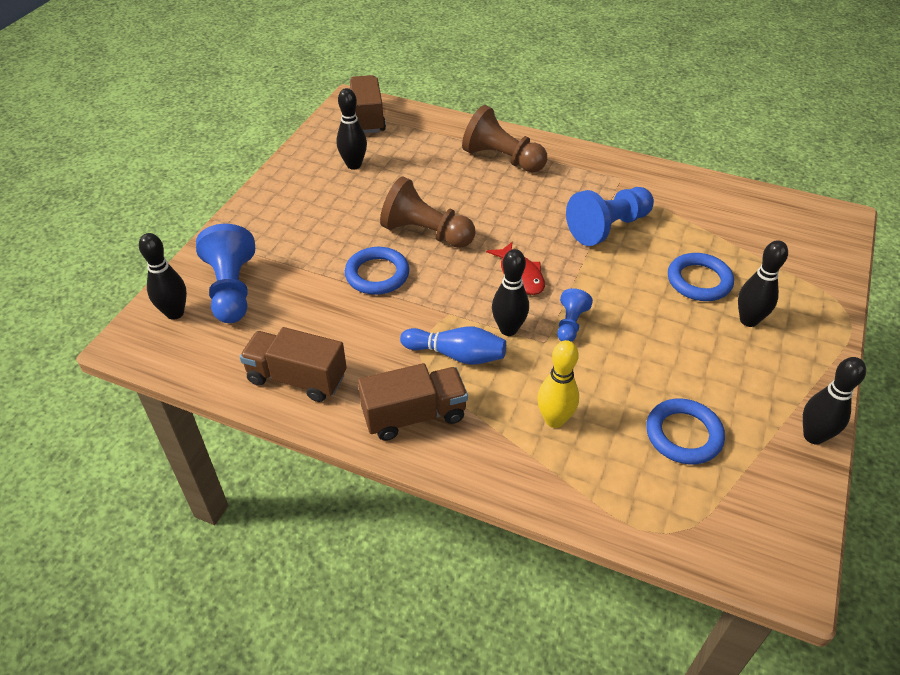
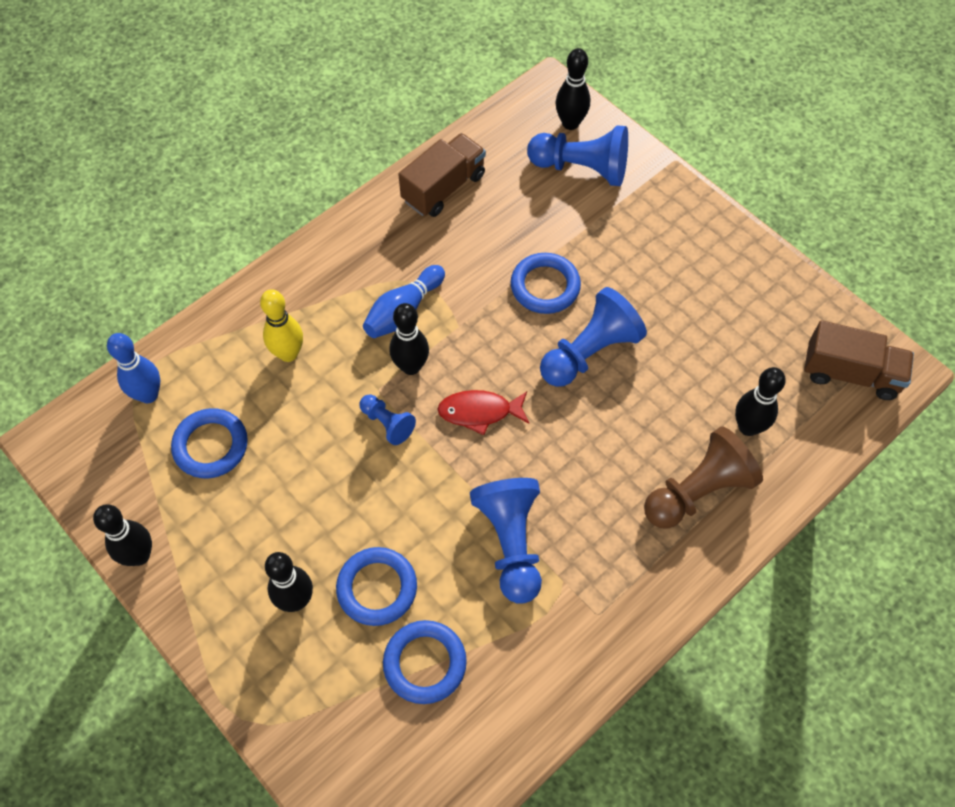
camera: 115 degrees right, 15 degrees up
(354, 165) = (748, 326): black bowling pin -> black bowling pin (748, 427)
(414, 415) = (355, 255): brown truck -> none
(426, 233) = (590, 352): brown pawn -> blue pawn
(677, 514) = (148, 395): none -> blue bowling pin
(723, 240) = (425, 663): none -> blue ring

